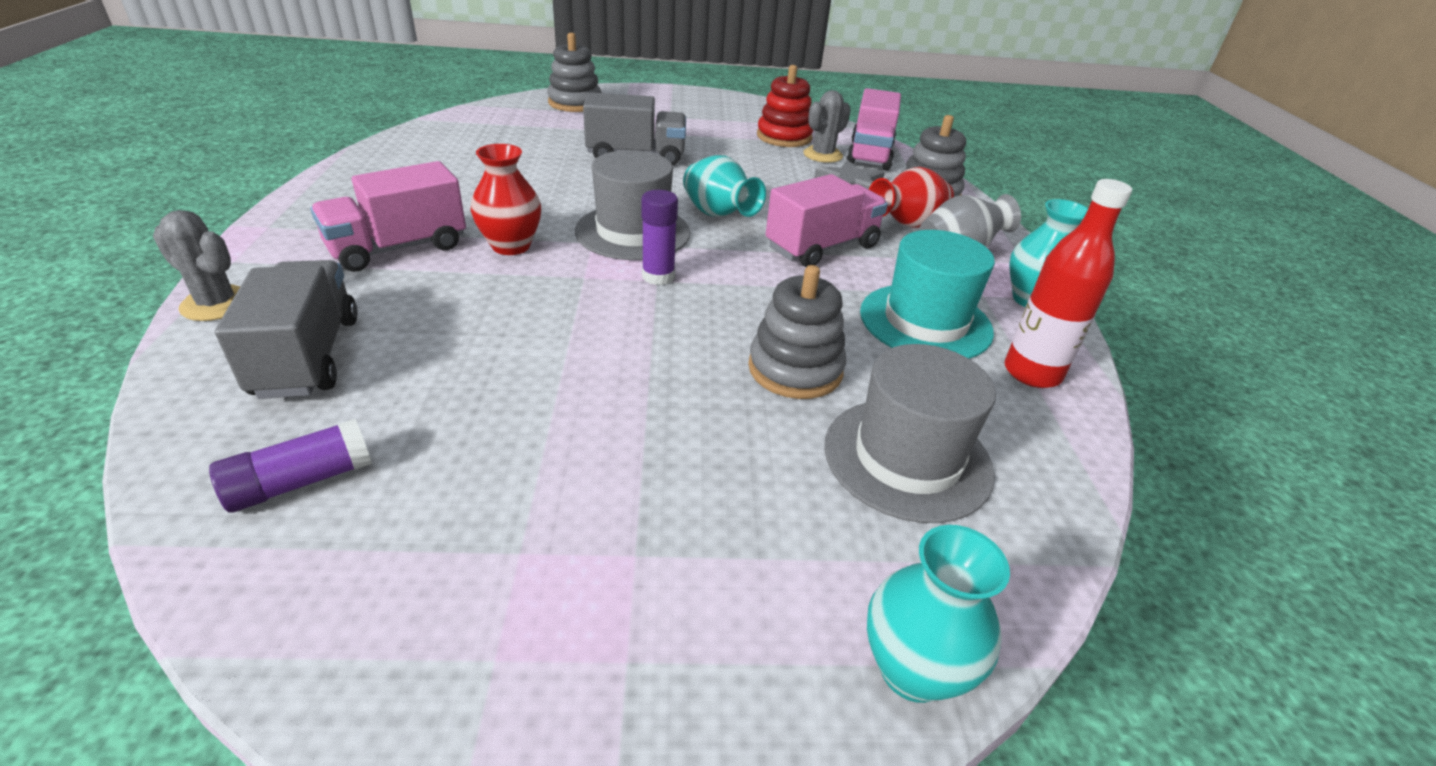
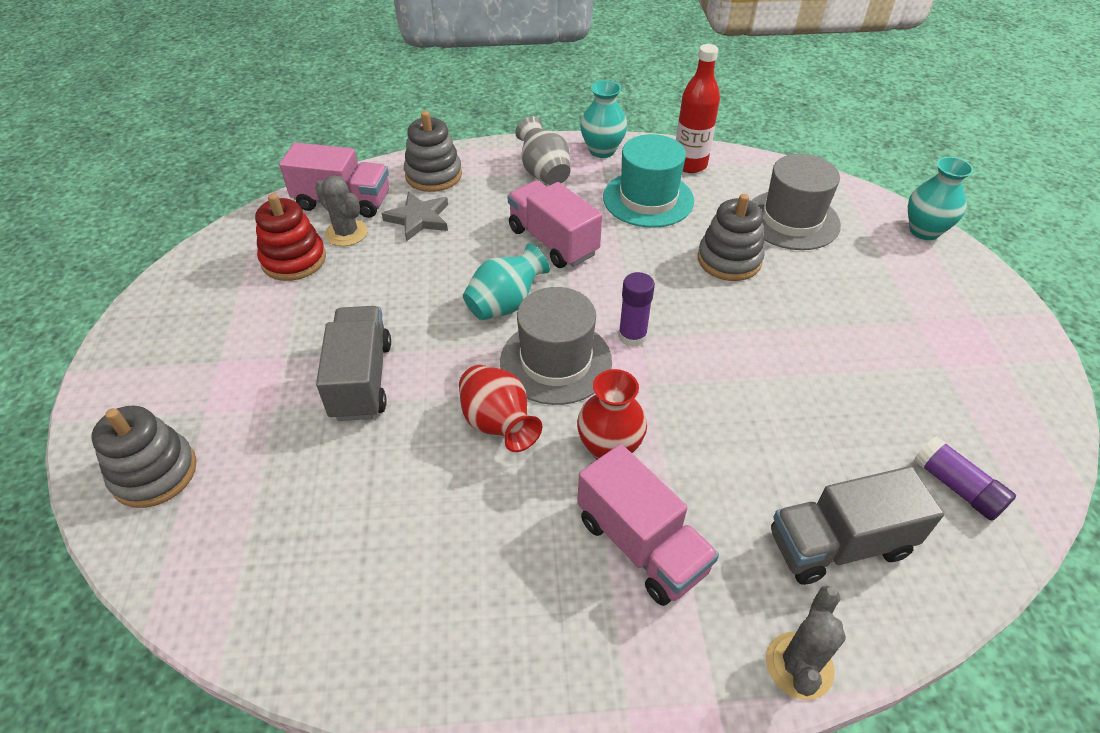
camera: 90 degrees left, 10 degrees up
(906, 224) = (499, 193): red vase -> red vase (498, 424)

